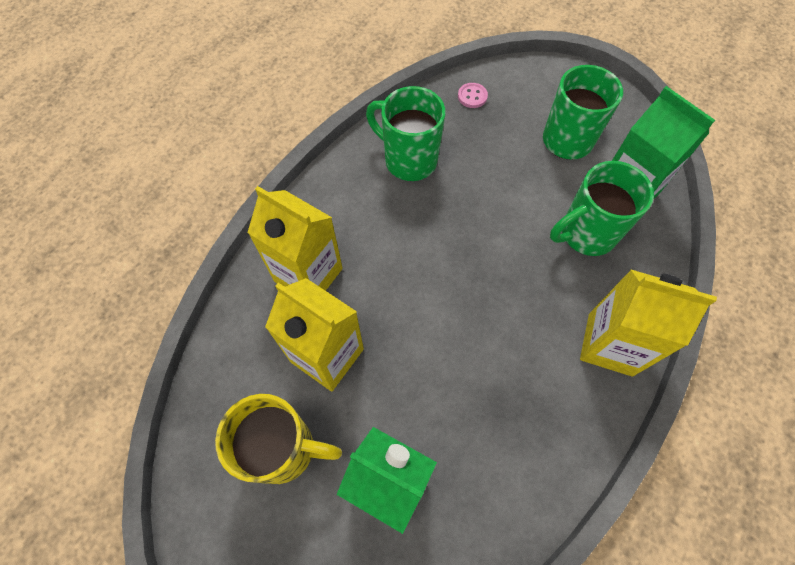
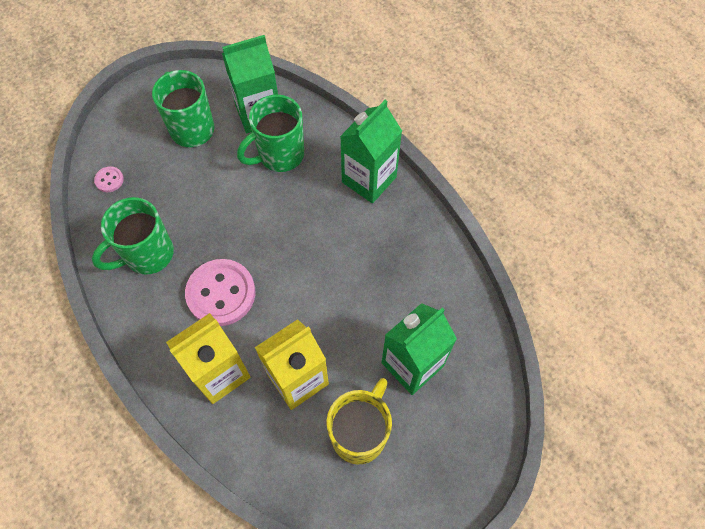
camera: 70 degrees left, 0 degrees up
(395, 241) = (221, 293): none -> pink button
(586, 234) = (279, 155): green mug -> green mug turned 60 degrees clockwise
(610, 344) = (369, 179): yellow carton -> green carton

